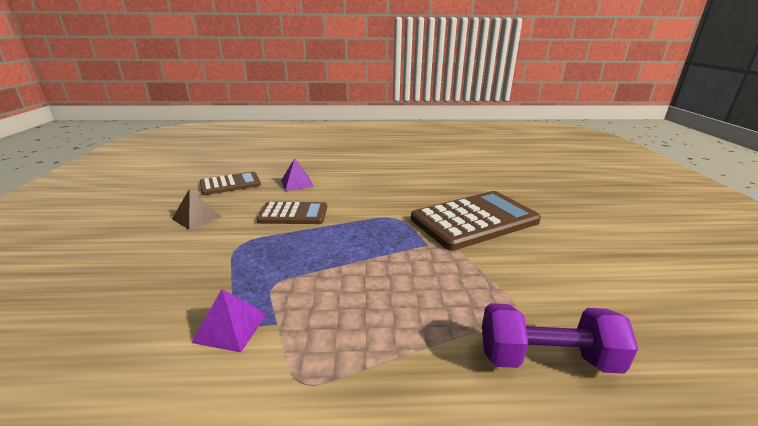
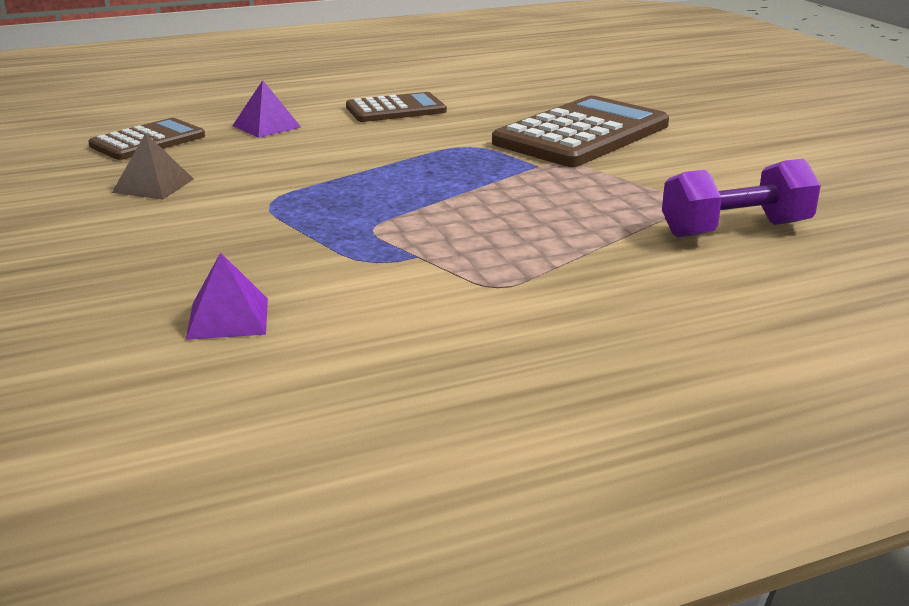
camera: 20 degrees left, 0 degrees up
(231, 327) = (364, 267): purple pyramid -> purple pyramid (228, 318)
(293, 214) = (309, 161): brown calculator -> brown calculator (396, 109)

